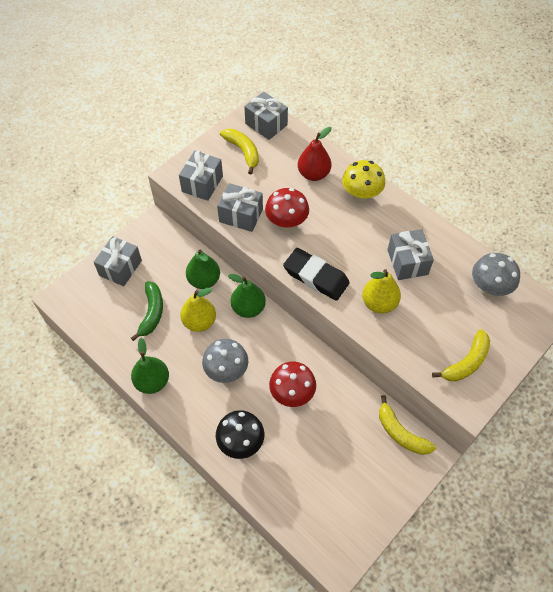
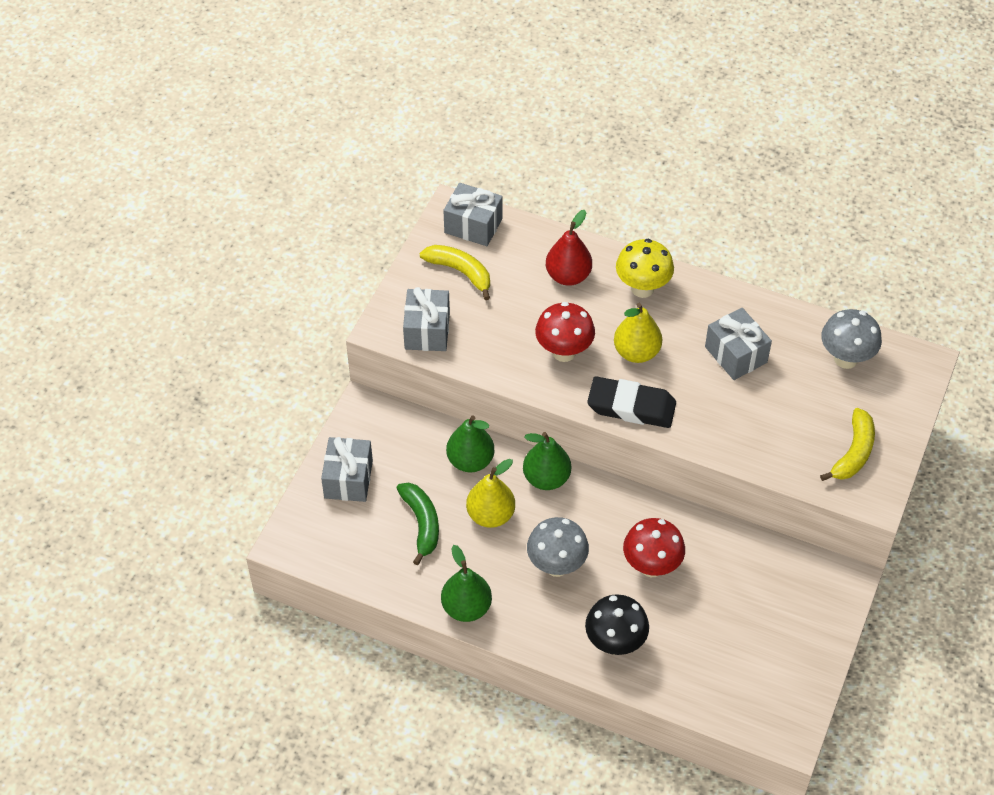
camera: 20 degrees left, 5 degrees down
(241, 215) = (499, 358): grey gift -> none
(379, 303) = (722, 415): yellow pear -> yellow pear (636, 352)
(401, 433) = (802, 568): yellow banana -> none

